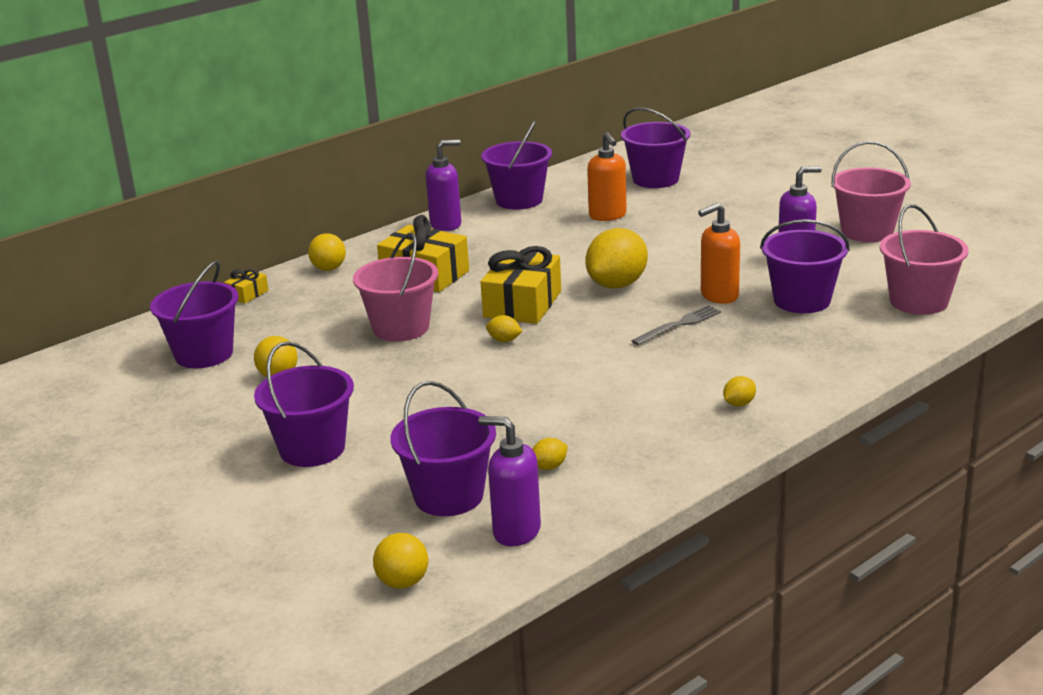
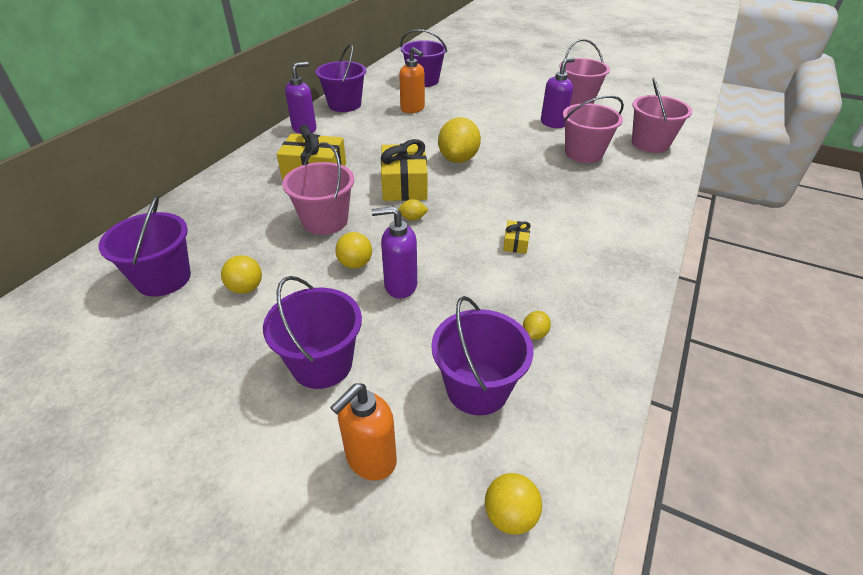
camera: 25 degrees left, 15 degrees up
(247, 294) = (176, 211): yellow gift -> yellow gift (515, 243)
(329, 269) = (234, 177): yellow ball -> yellow ball (355, 264)
(516, 531) = (561, 415): purple soap dispenser -> purple soap dispenser (400, 286)
(679, 325) = (524, 184): grey fork -> none
(719, 296) = (531, 158): orange soap dispenser -> orange soap dispenser (370, 459)
(739, 404) = (617, 242): yellow lemon -> none
(802, 300) = (583, 153): purple bucket -> pink bucket

